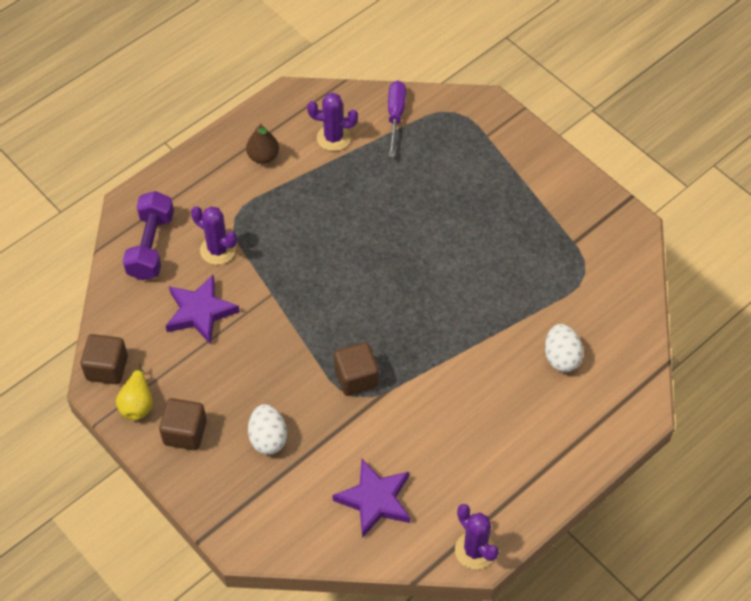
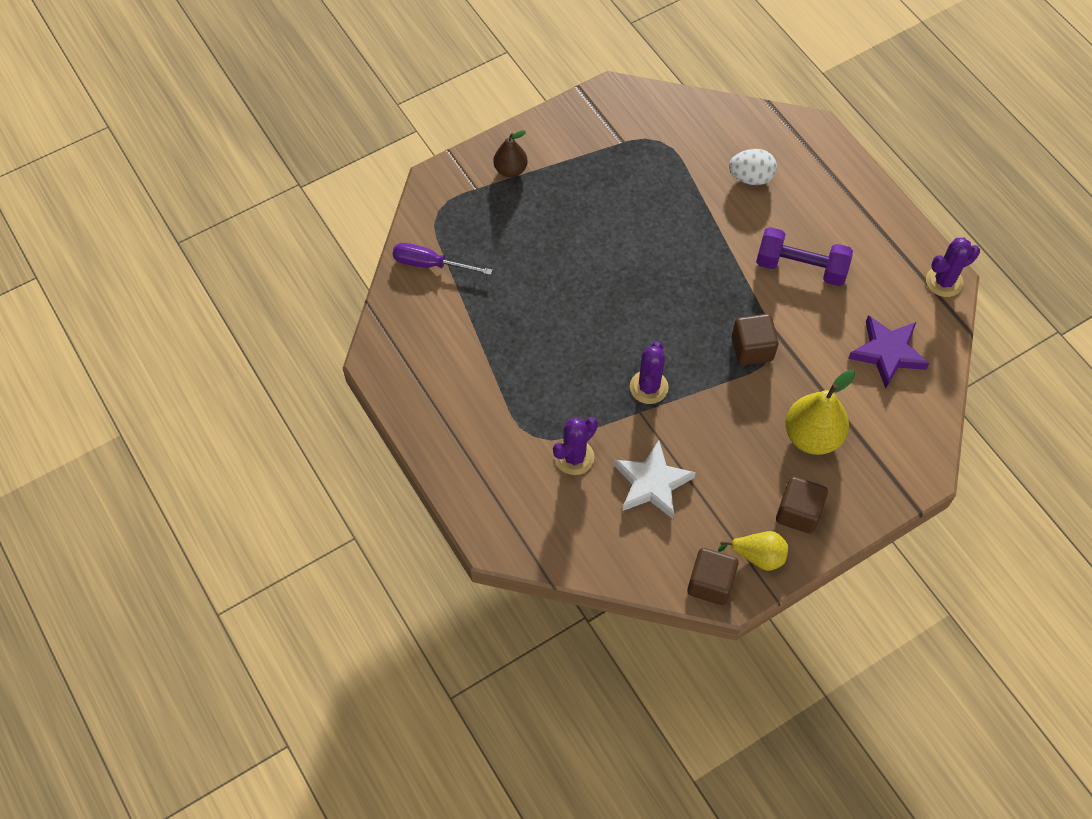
camera: 80 degrees left, 5 degrees up
(151, 246) = (556, 524): purple dumbbell -> purple dumbbell (801, 267)
(200, 312) = (652, 483): purple star -> white star
(263, 157) = (456, 397): brown pear -> brown pear (510, 170)
(268, 438) = (812, 436): white egg -> yellow pear
(333, 138) = (446, 326): purple cactus -> purple cactus (649, 387)

